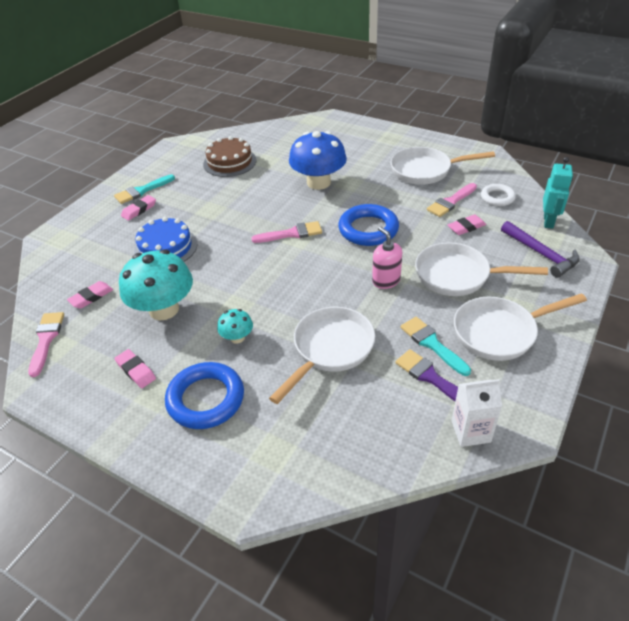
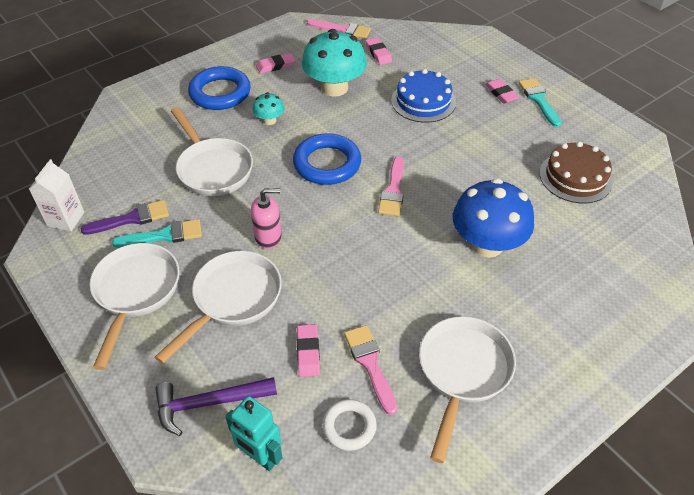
camera: 110 degrees right, 5 degrees up
(368, 229) = (362, 256): blue ring -> blue ring (327, 164)

